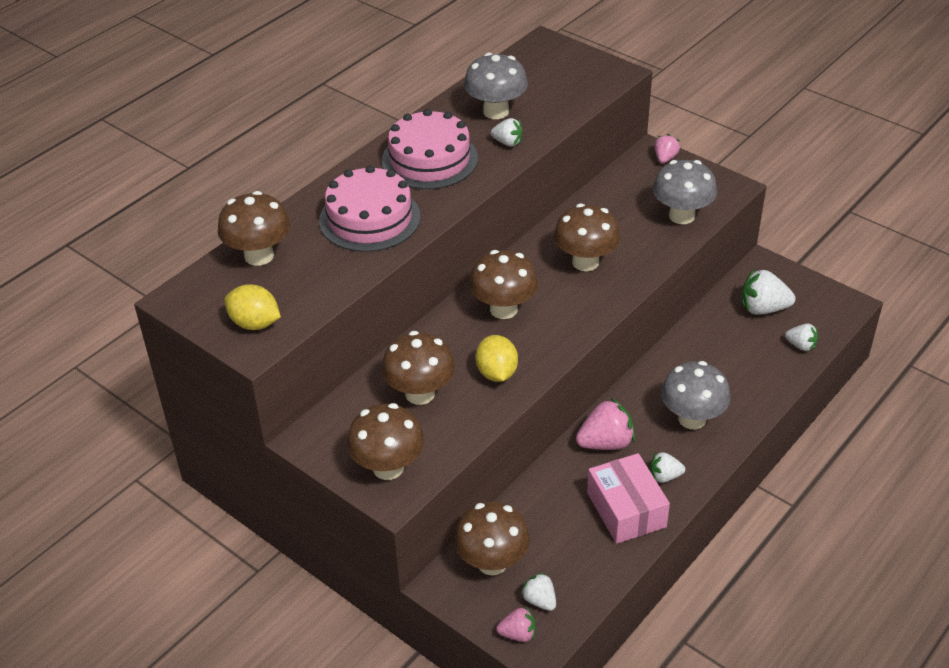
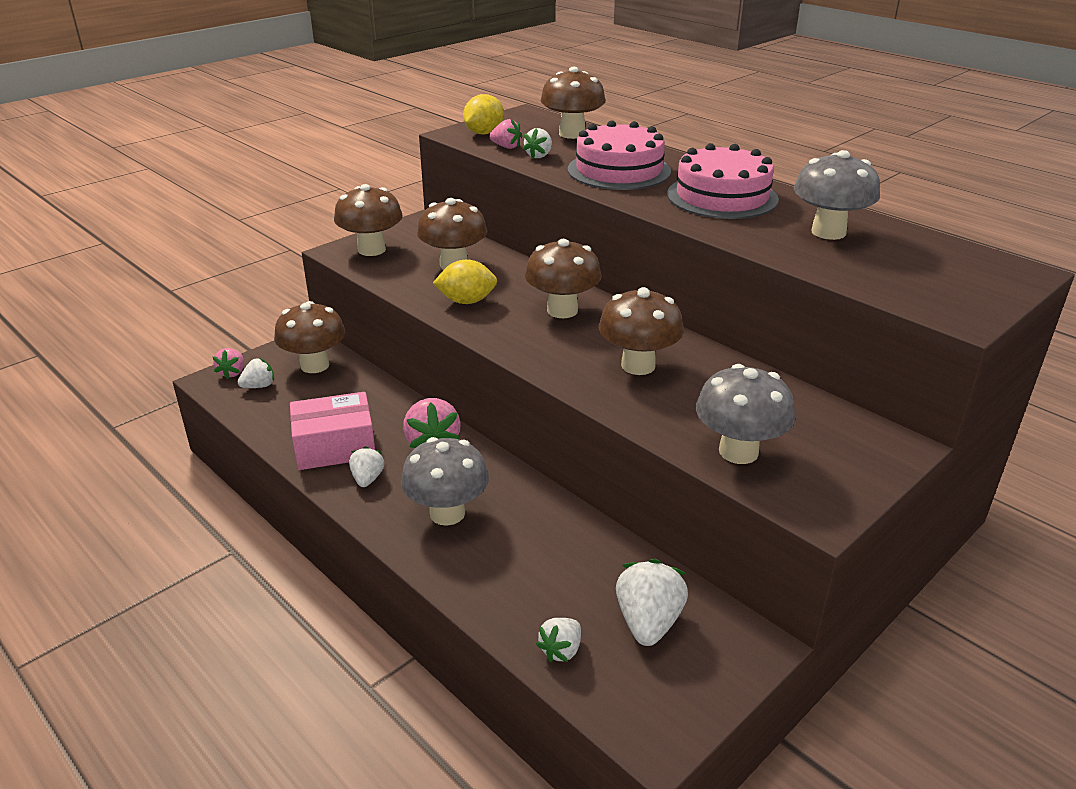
camera: 95 degrees right, 10 degrees down
(507, 142) = (760, 235): white strawberry -> white strawberry (539, 156)
(665, 158) = (885, 455): pink strawberry -> pink strawberry (506, 147)

